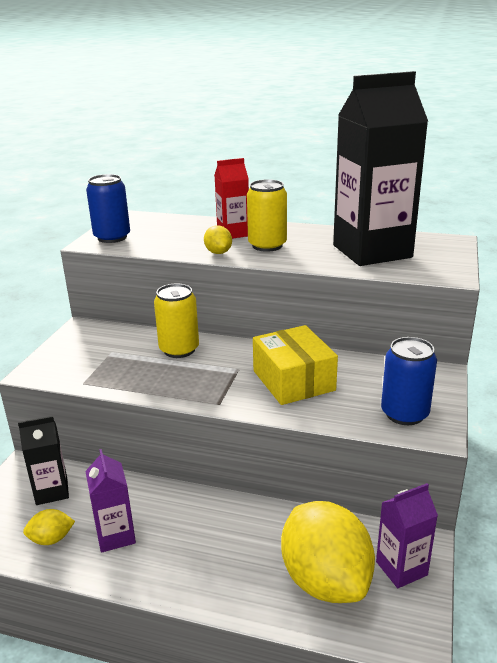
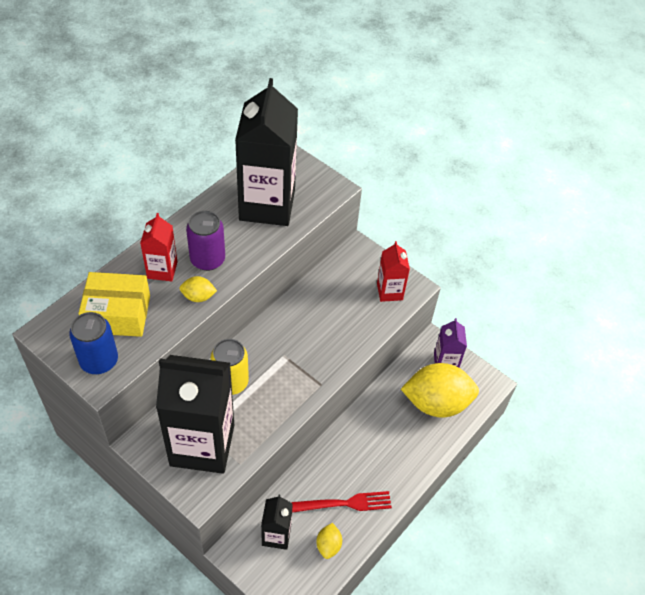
camera: 70 degrees left, 25 degrees up
(95, 356) = (202, 445): none -> black carton
(115, 535) = (345, 503): purple carton -> red fork
(267, 245) = (207, 259): yellow can -> purple can
(293, 380) = (319, 329): yellow box -> yellow box (118, 314)
(404, 414) = (389, 291): blue can -> red carton

